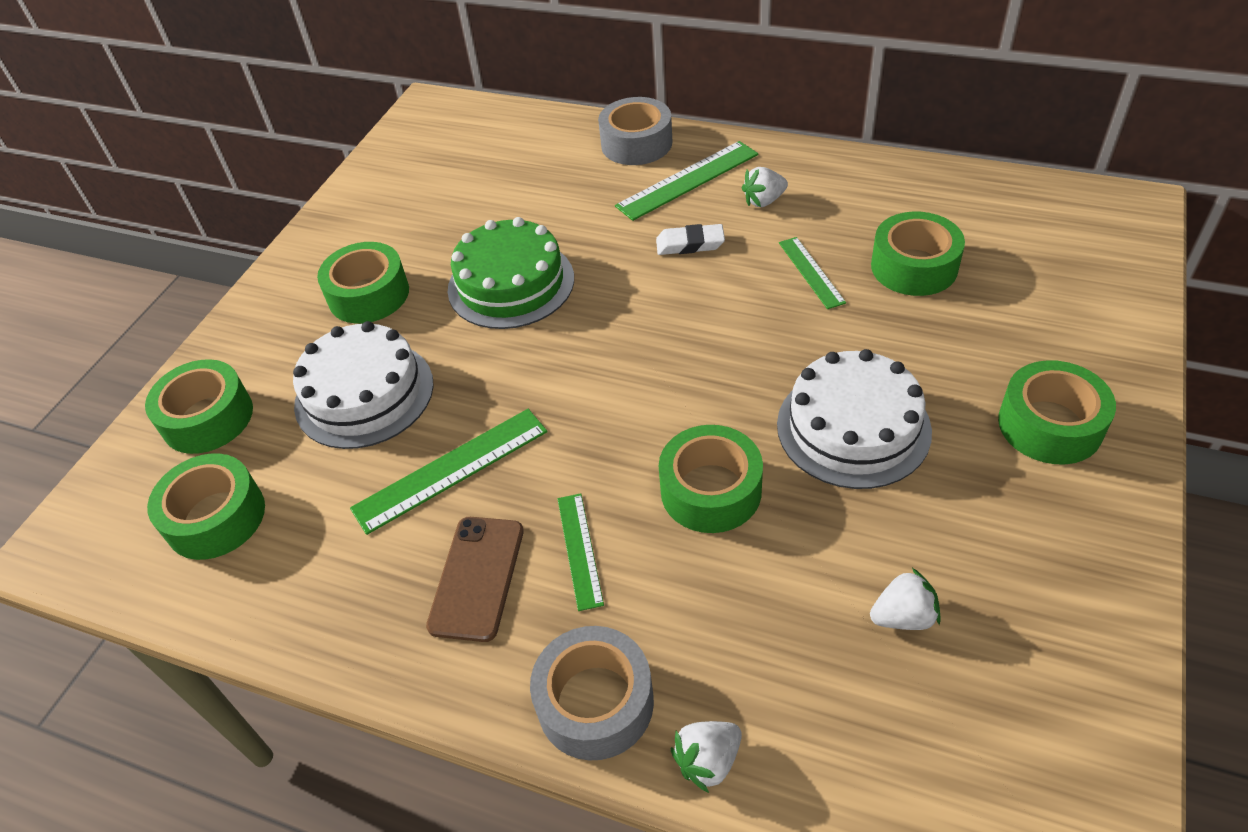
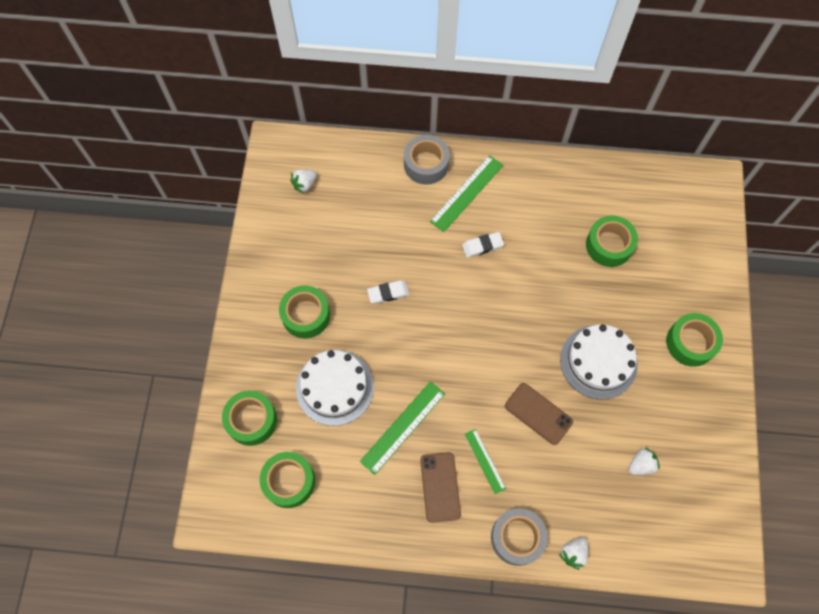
camera: 20 degrees left, 20 degrees up
(511, 283) = (388, 293): green cake -> white eraser
(711, 490) = (538, 413): green tape -> brown phone
(764, 201) = (516, 205): white strawberry -> white strawberry (304, 184)
(811, 272) = (555, 258): green ruler -> none

